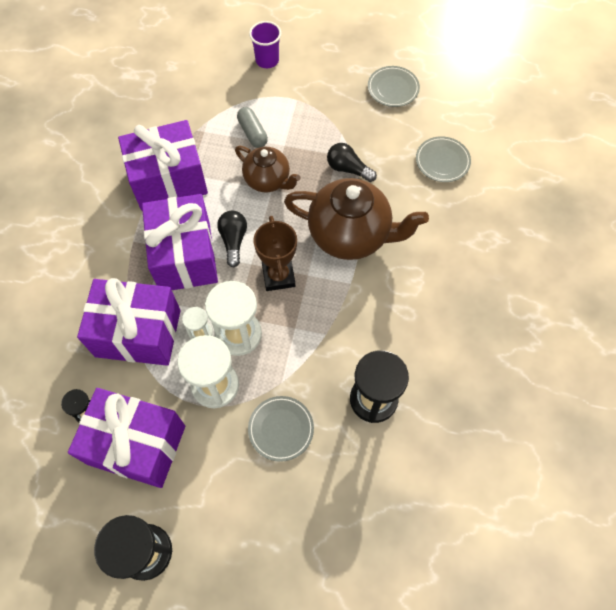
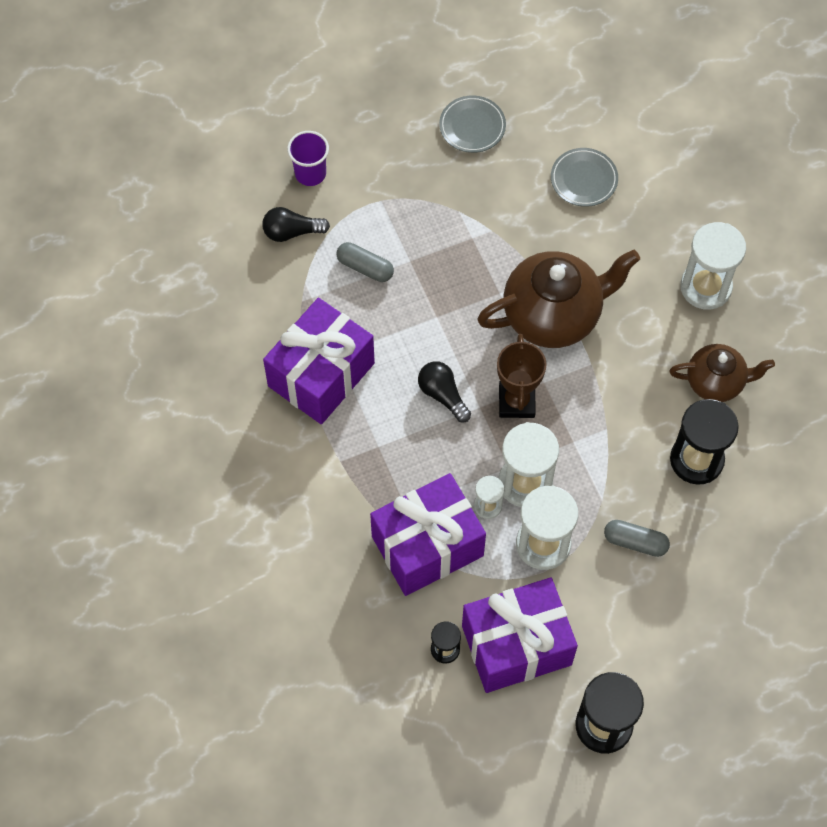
camera: 35 degrees left, 0 degrees up
(185, 256) = (407, 442): purple gift -> none
(268, 180) = (424, 309): brown teapot -> brown teapot (716, 382)
(278, 276) = (516, 402): brown trophy -> brown trophy turned 45 degrees clockwise
(281, 429) = (635, 542): grey plate -> grey capsule
(348, 169) = (496, 246): black light bulb -> black light bulb (291, 232)
(475, 281) = (705, 287): none -> white hourglass

